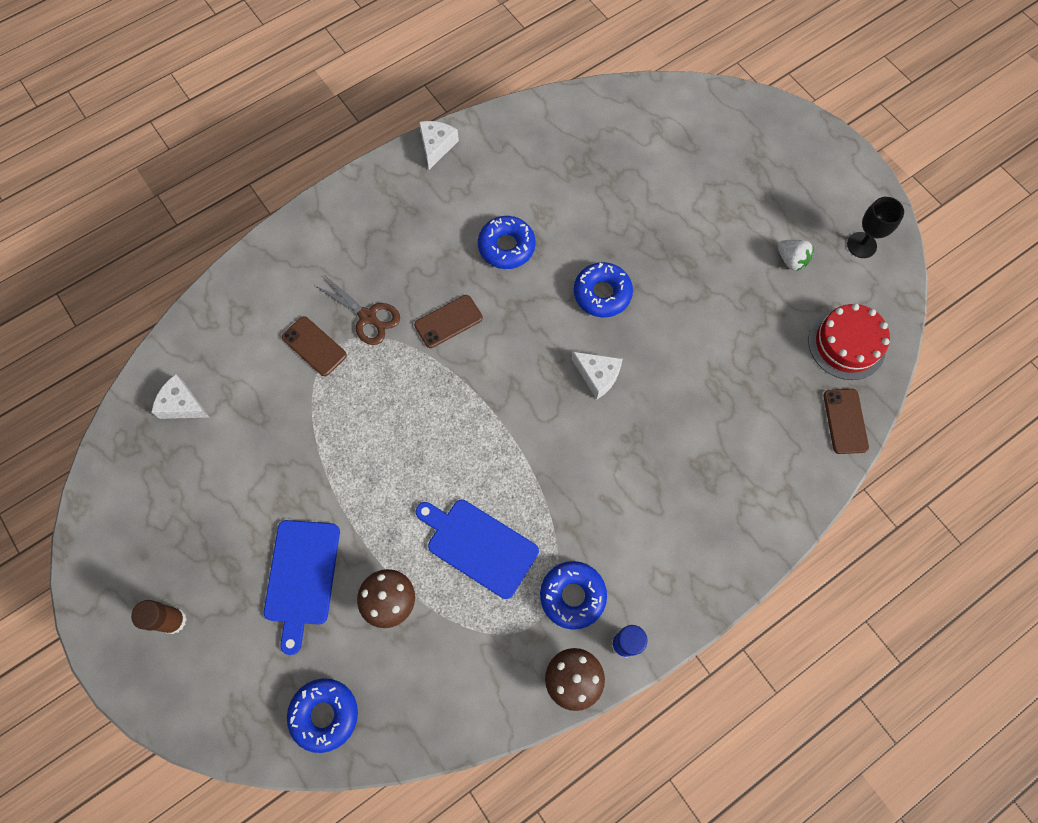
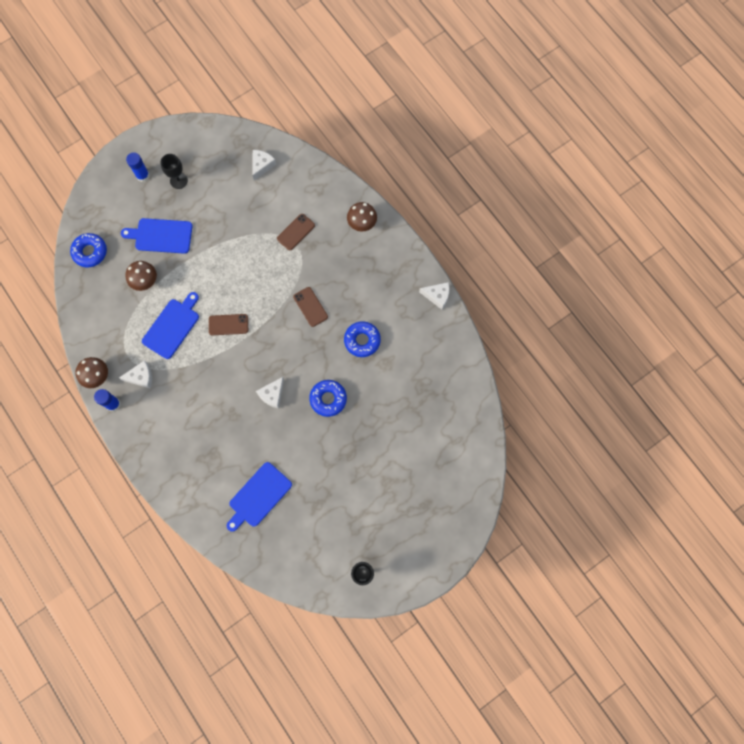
camera: 90 degrees right, 5 degrees up
(173, 620) = (143, 175): brown glue stick -> blue glue stick
(193, 550) = (178, 180): none -> black goblet
(307, 247) = (362, 223): none -> brown mushroom
(367, 317) = (314, 260): brown scissors -> none
(572, 596) = (141, 377): blue donut -> white cheese
(764, 391) = (258, 496): none -> blue cutting board
(791, 260) = (351, 523): white strawberry -> none
(845, 421) = (237, 545): brown phone -> brown phone (228, 324)
(846, 344) = (289, 553): red cake -> none

